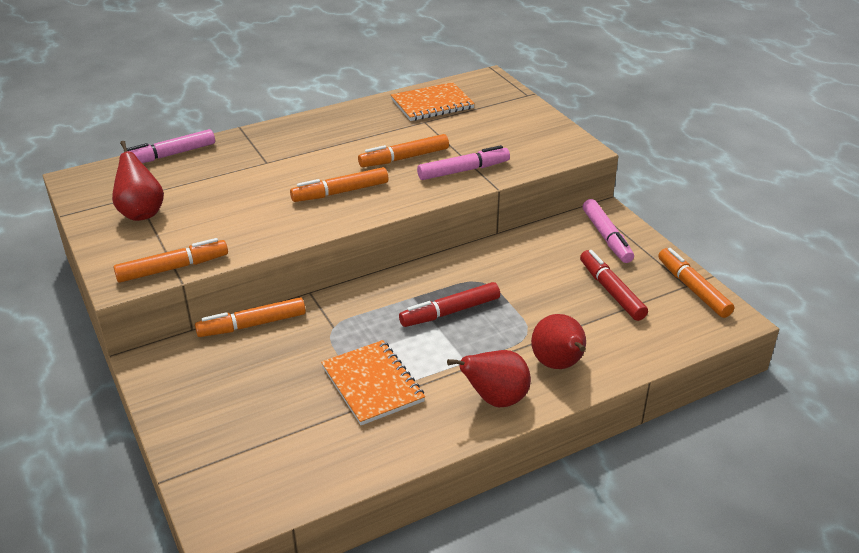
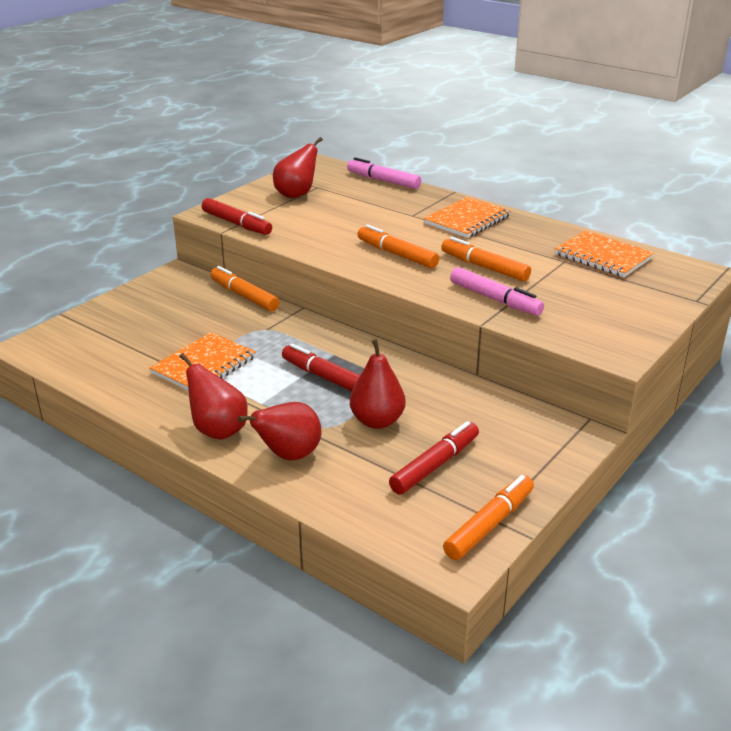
camera: 65 degrees right, 5 degrees down
(172, 268) = (236, 224): orange marker -> red marker
(307, 139) = (467, 220): none -> orange notebook
(535, 302) = (377, 421): none -> red pear
(606, 237) = (535, 443): pink marker -> none

